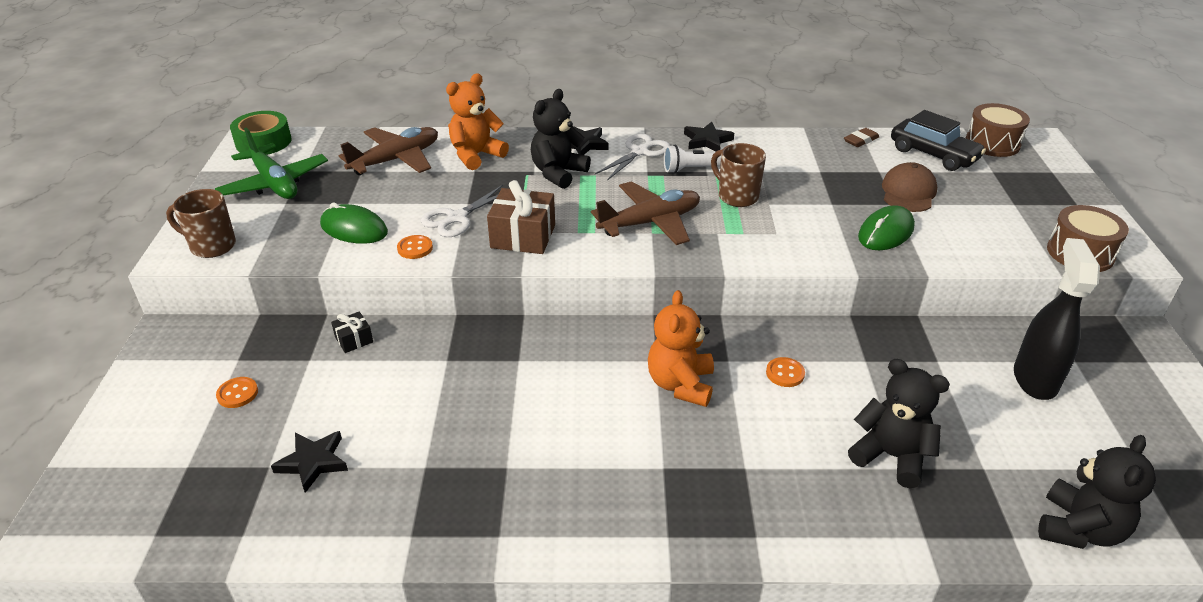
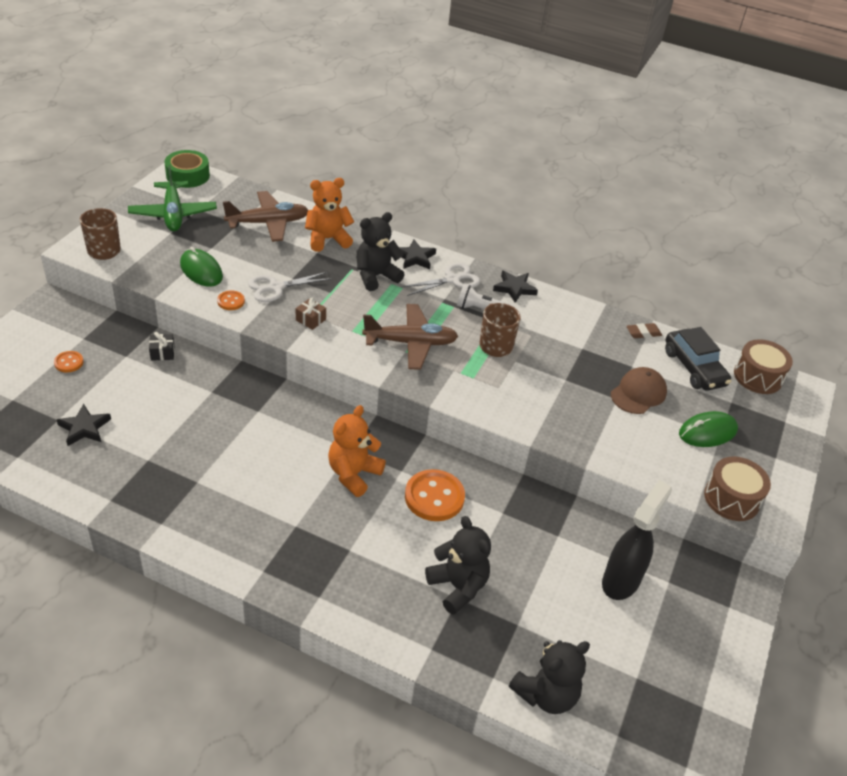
camera: 20 degrees right, 5 degrees up
(523, 236) = (310, 320): brown gift -> brown gift, size x0.52
(785, 373) = (434, 497): orange button -> orange button, size x1.97
(886, 232) = (586, 420): green mouse -> green mouse (707, 432)

